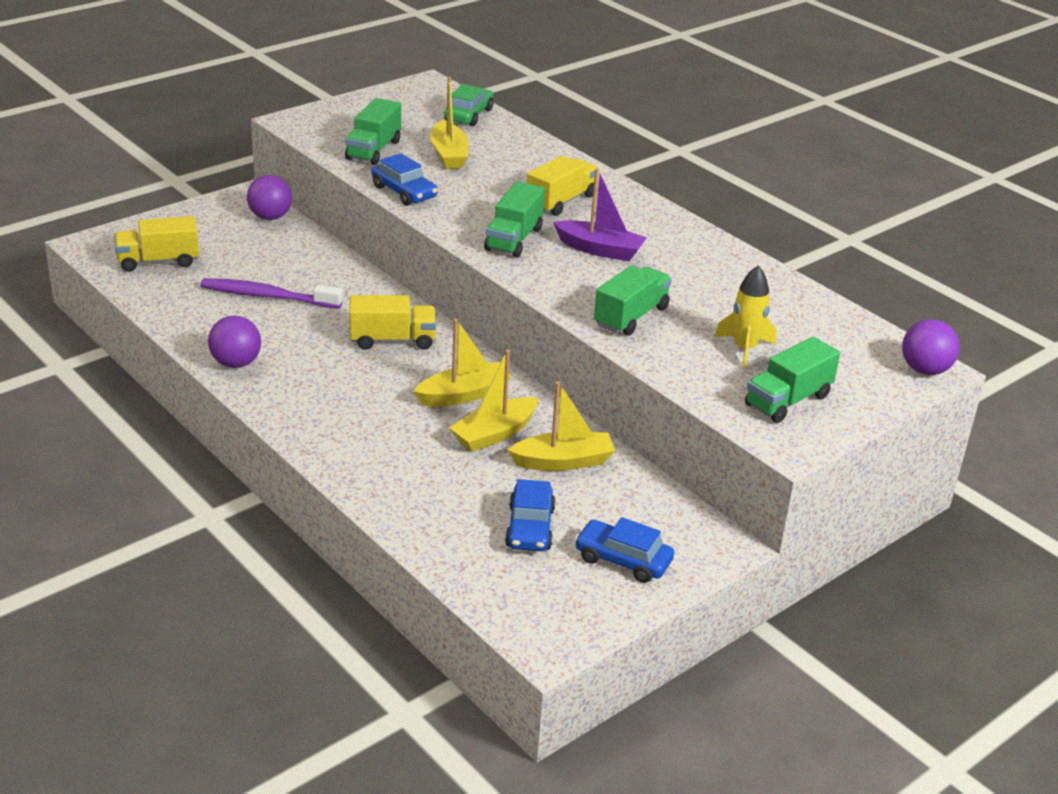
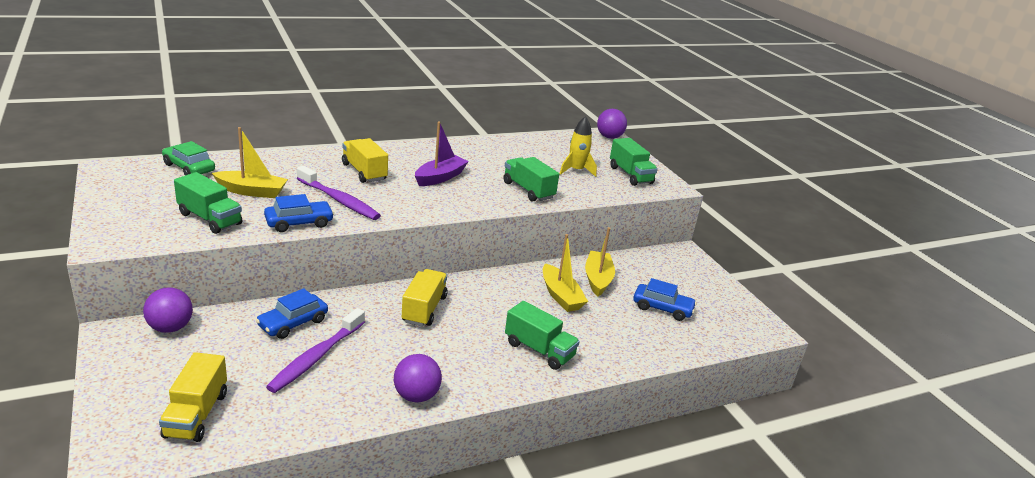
camera: 75 degrees left, 5 degrees down
(463, 395) = (510, 296): yellow boat -> none
(474, 201) = (339, 200): none -> purple toothbrush
(514, 239) = (406, 200): green truck -> green truck (539, 350)
(623, 560) = (695, 285): blue car -> blue car (293, 323)

